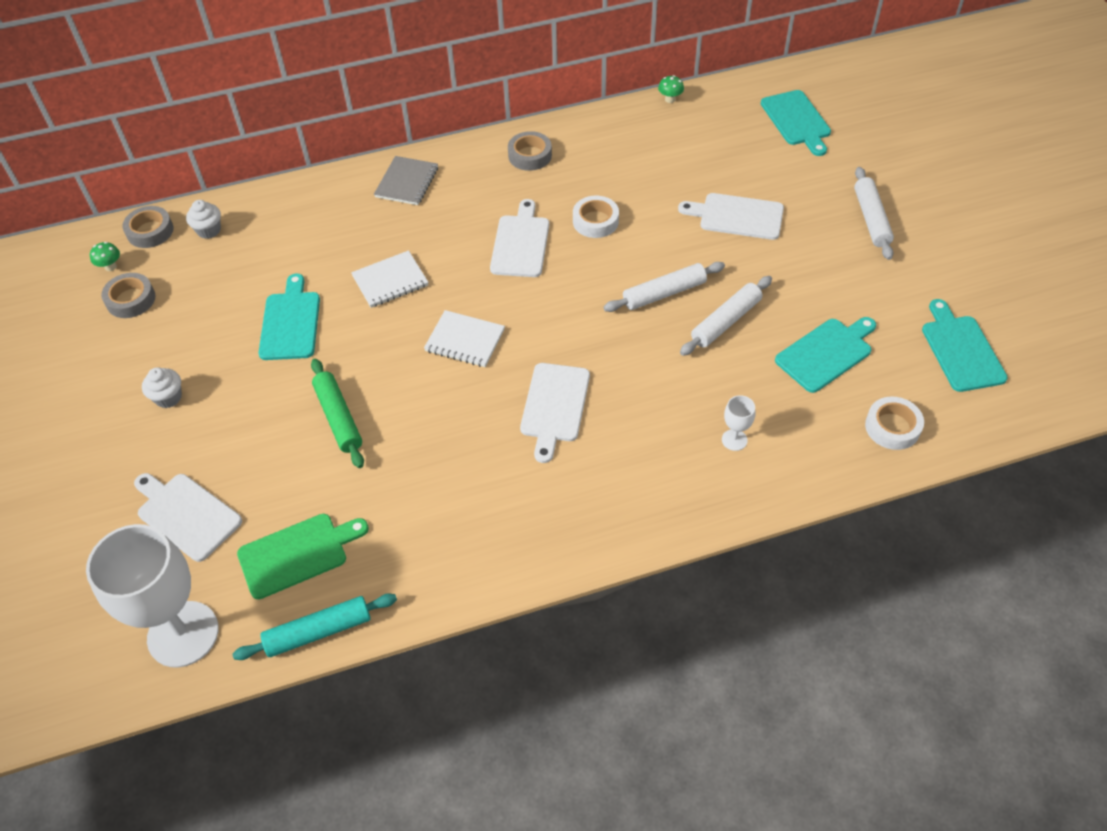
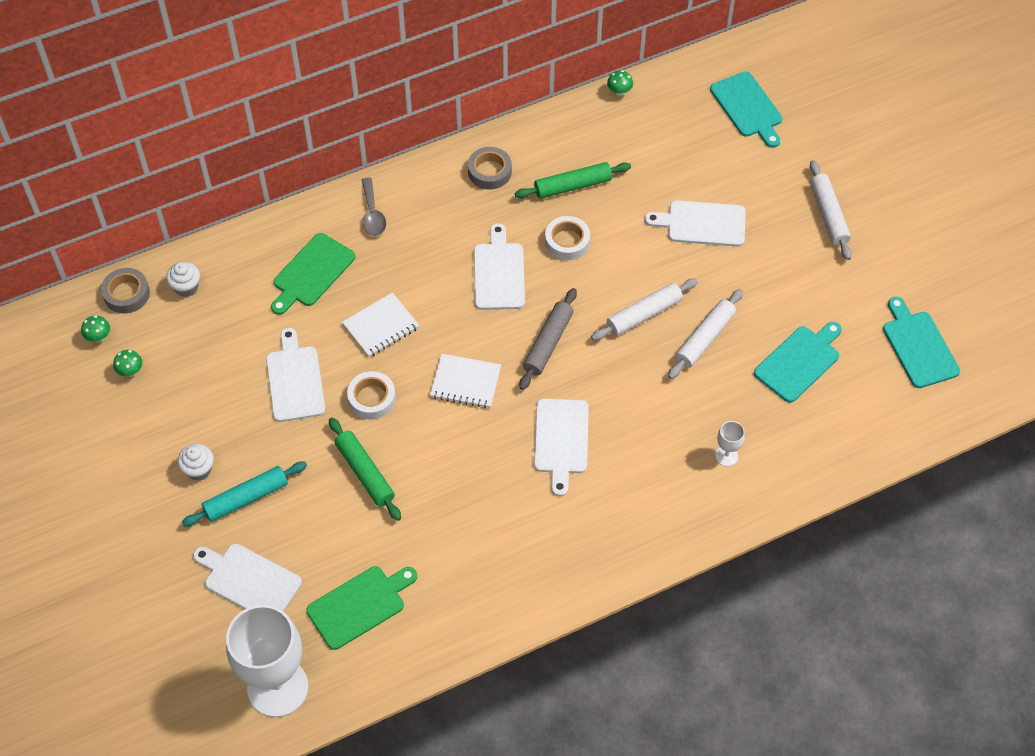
camera: 10 degrees left, 5 degrees up
(131, 300) = (130, 371): grey tape -> green mushroom
(290, 322) = (295, 380): turquoise cutting board -> white cutting board
(318, 632) = (395, 671): turquoise rolling pin -> turquoise rolling pin (246, 498)
(334, 228) = (311, 273): none -> green cutting board
(407, 182) = (372, 214): grey notebook -> grey spoon
(558, 311) = (548, 343): none -> grey rolling pin
(610, 174) = (572, 186): none -> green rolling pin
(892, 427) = (863, 429): white tape -> white tape (372, 398)

